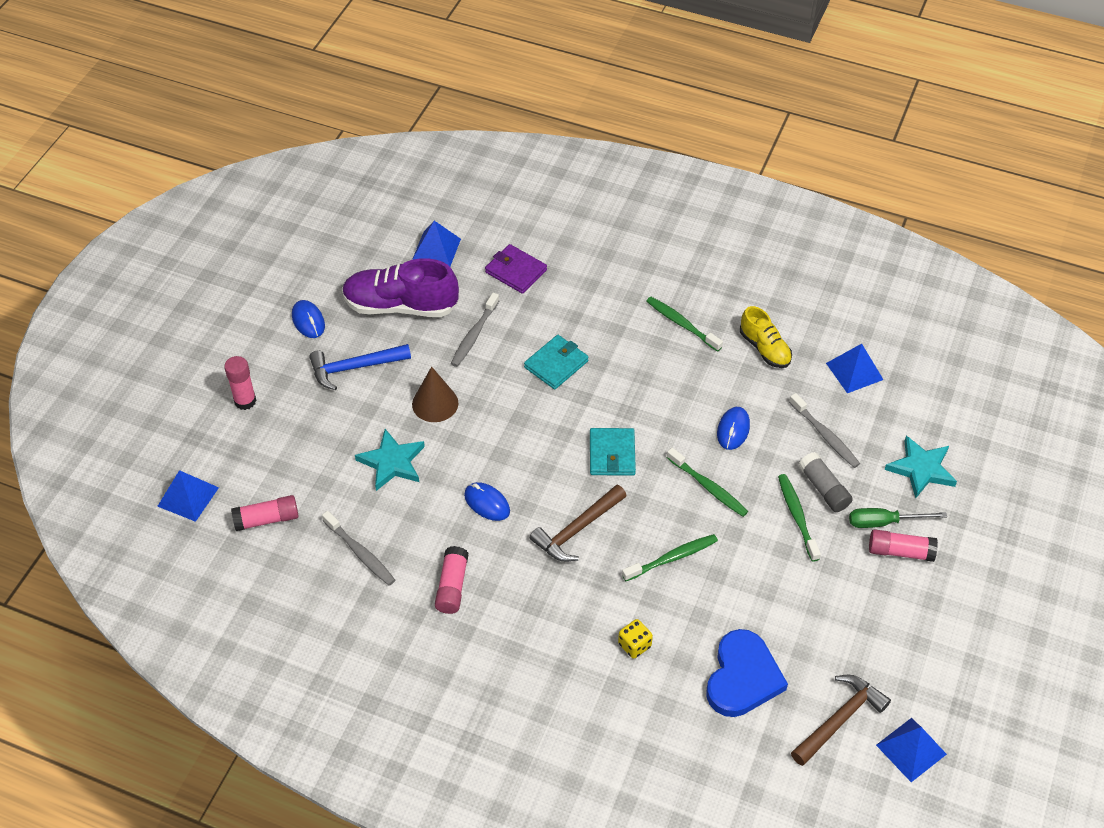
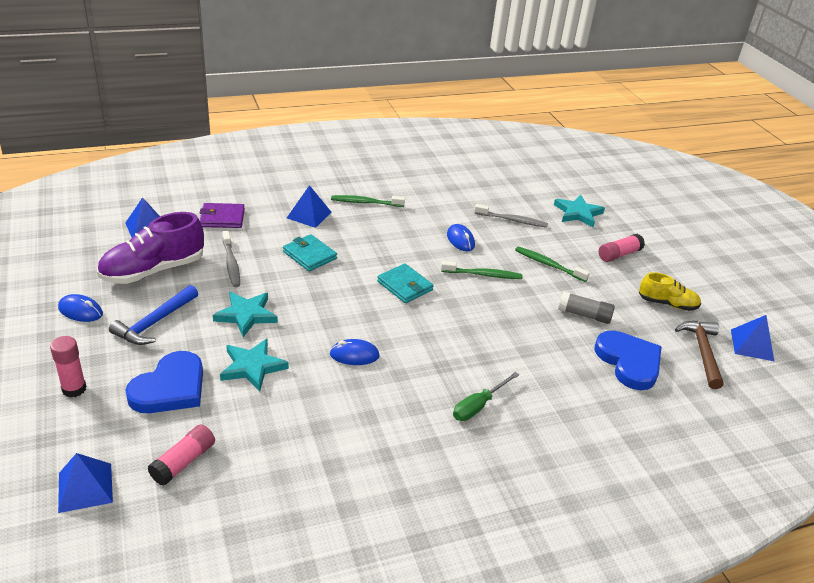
camera: 45 degrees left, 15 degrees down
(312, 444) = (170, 388): none -> blue heart
(360, 553) = (293, 440): grey toothbrush -> none
(435, 403) = (246, 315): brown cone -> turquoise star
(452, 586) = (389, 420): pink glue stick -> none
(556, 364) = (309, 255): turquoise wallet -> turquoise wallet turned 45 degrees counterclockwise
(577, 529) = (433, 338): brown hammer -> none
(634, 645) = (549, 383): yellow dice -> none
(672, 558) = (510, 322): green toothbrush -> none
(764, 348) = (428, 195): yellow shoe -> yellow shoe (667, 304)
(823, 489) = (544, 245): grey glue stick -> grey glue stick (584, 315)
(854, 371) = (488, 185): blue pyramid -> blue pyramid (309, 215)
(884, 522) = (593, 245): green screwdriver -> green screwdriver (478, 406)

